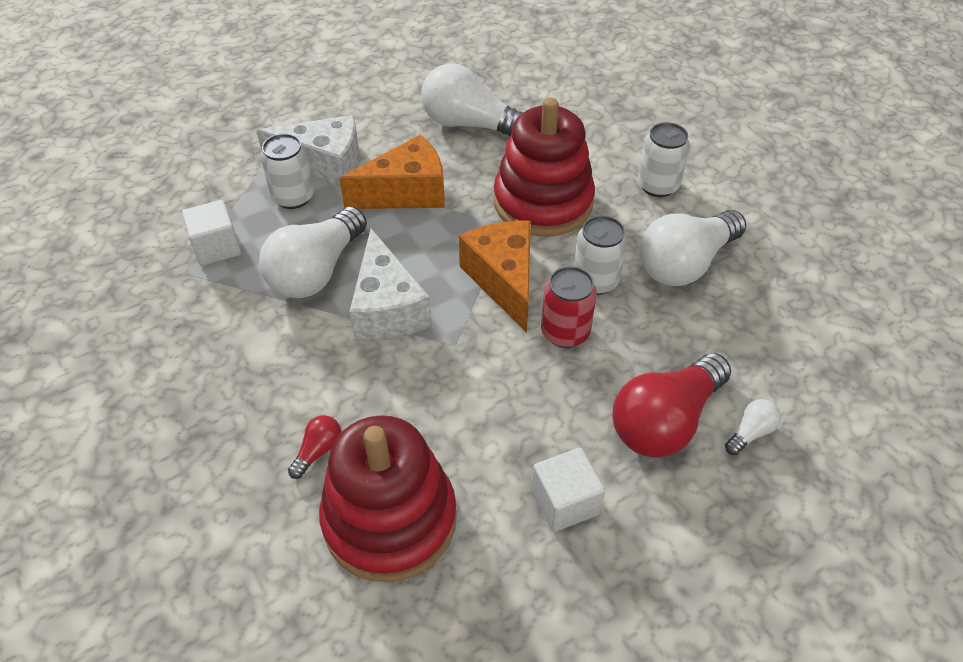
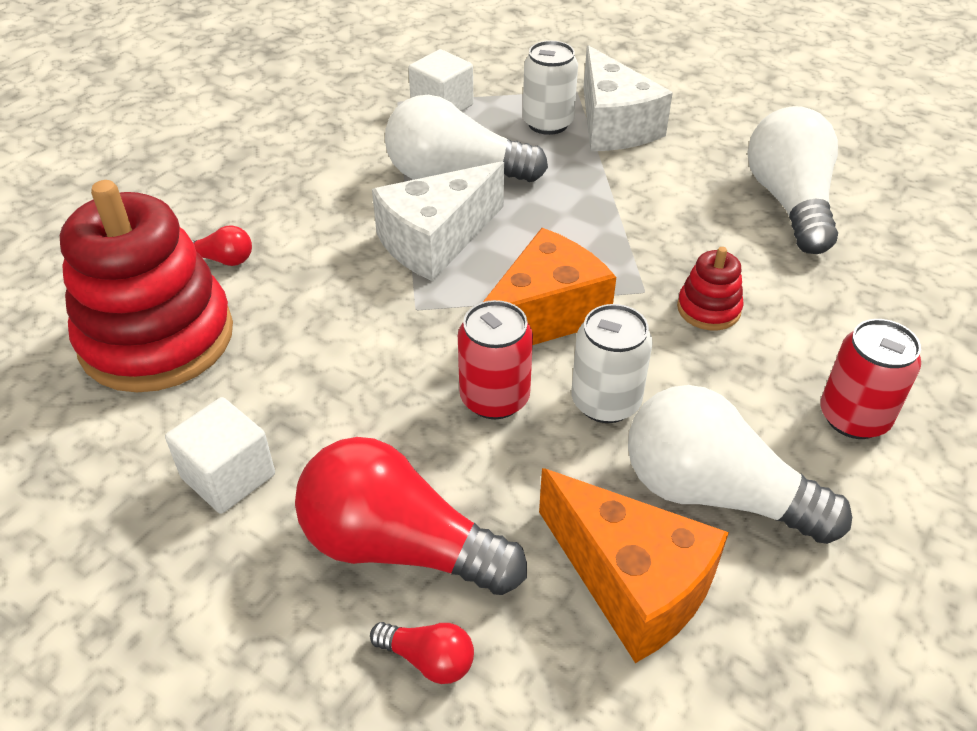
camera: 65 degrees right, 5 degrees down
(406, 193) = (623, 194): orange cheese -> orange cheese (631, 583)
(543, 202) = (708, 309): red stacking toy -> red stacking toy, size x0.43
(658, 185) = (853, 417): white can -> red can
(750, 433) = (428, 659): white light bulb -> red light bulb

